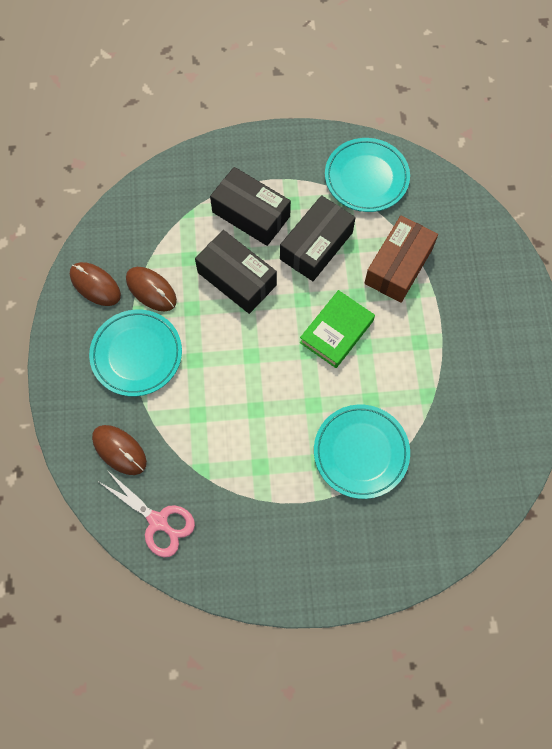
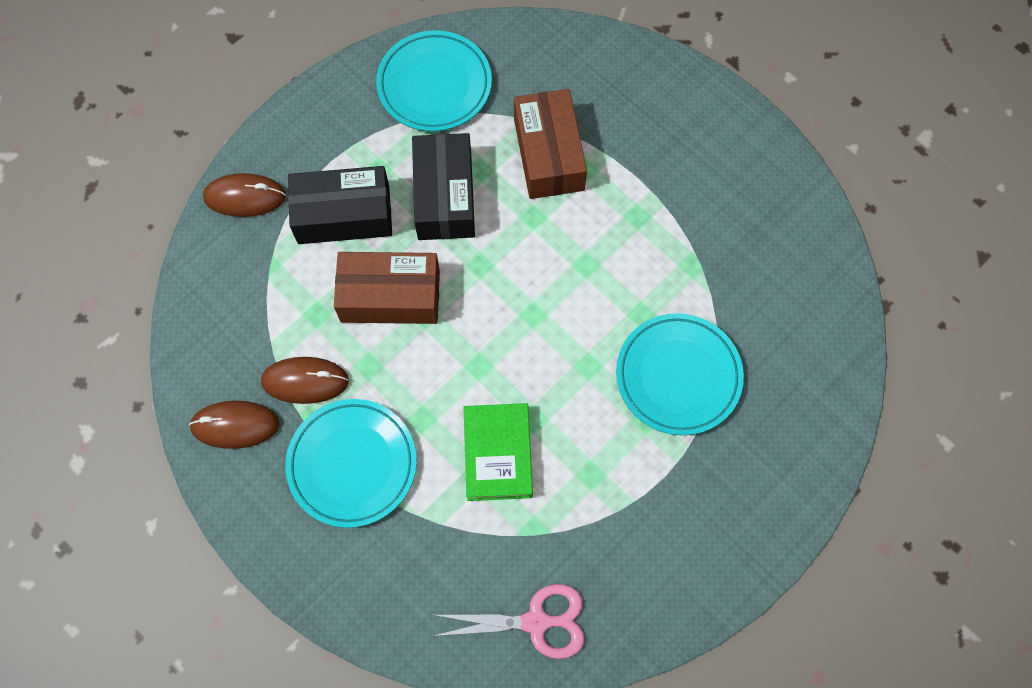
camera: 40 degrees left, 0 degrees up
(119, 450) = (426, 582): brown mouse -> brown mouse (245, 197)
(237, 279) = (390, 296): black box -> brown box
(336, 331) = (545, 271): green book -> green book (498, 454)

